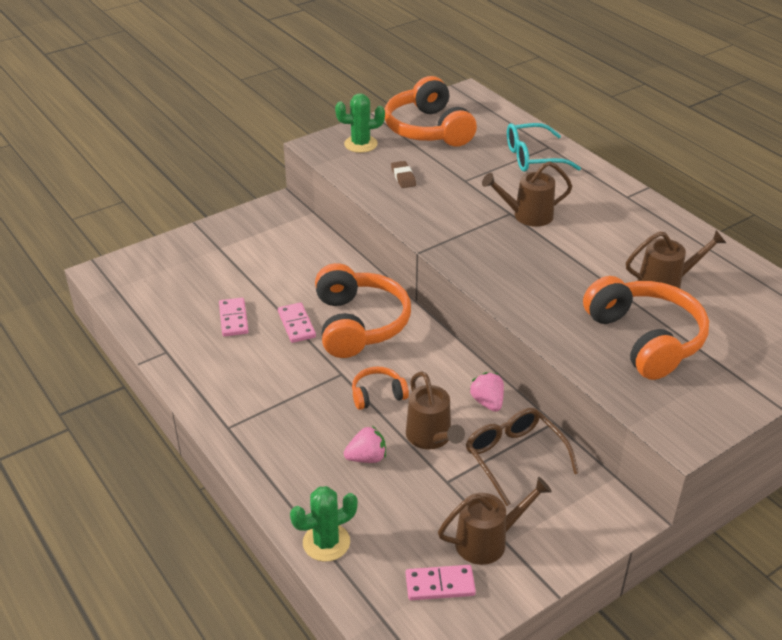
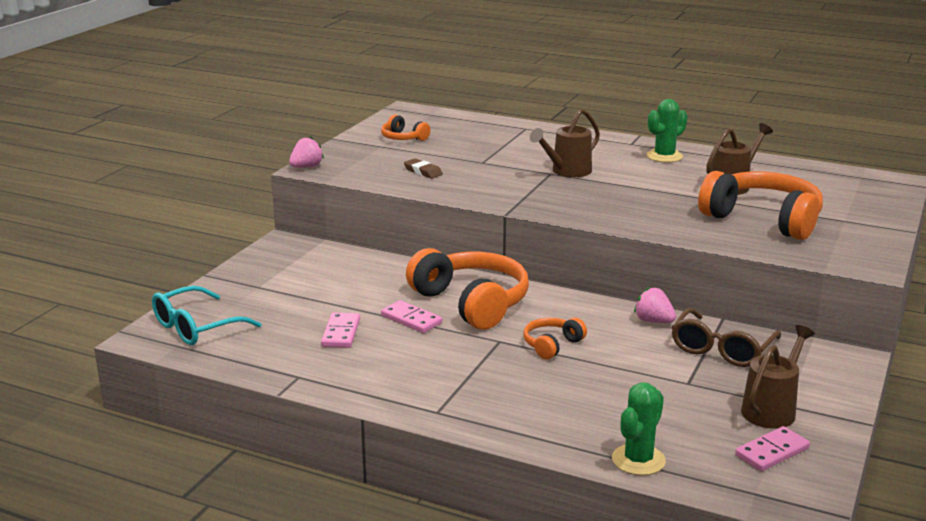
camera: 30 degrees left, 15 degrees down
(233, 319) = (341, 333): pink domino -> pink domino turned 45 degrees clockwise
(360, 144) = (352, 159): green cactus -> green cactus (664, 156)
(367, 458) = (598, 390): pink strawberry -> pink strawberry (306, 167)
(428, 129) = (403, 138): orange headphones -> orange headphones, size x0.48
(431, 438) = (637, 359): brown watering can -> none
(514, 457) = (721, 349): brown glasses -> brown glasses turned 90 degrees counterclockwise
(533, 157) = (521, 137): turquoise glasses -> turquoise glasses (196, 327)

